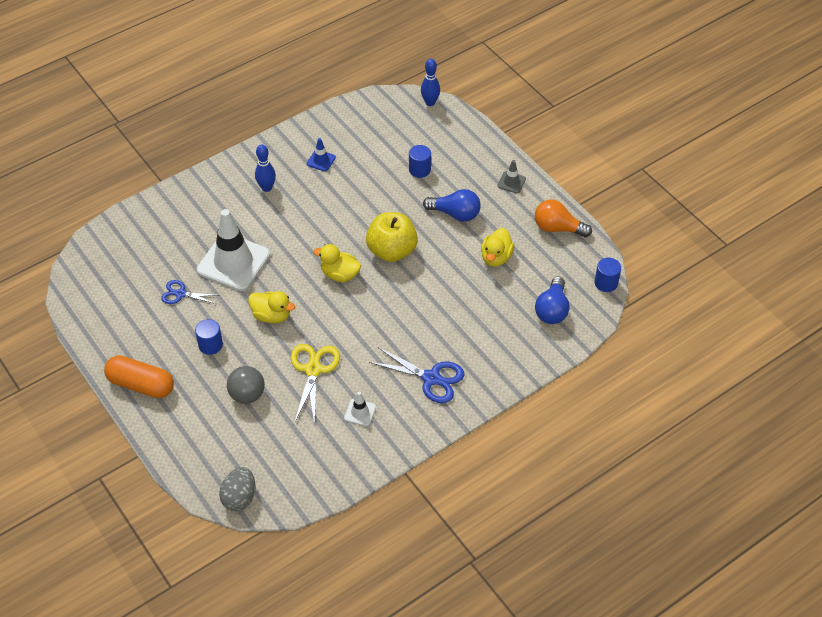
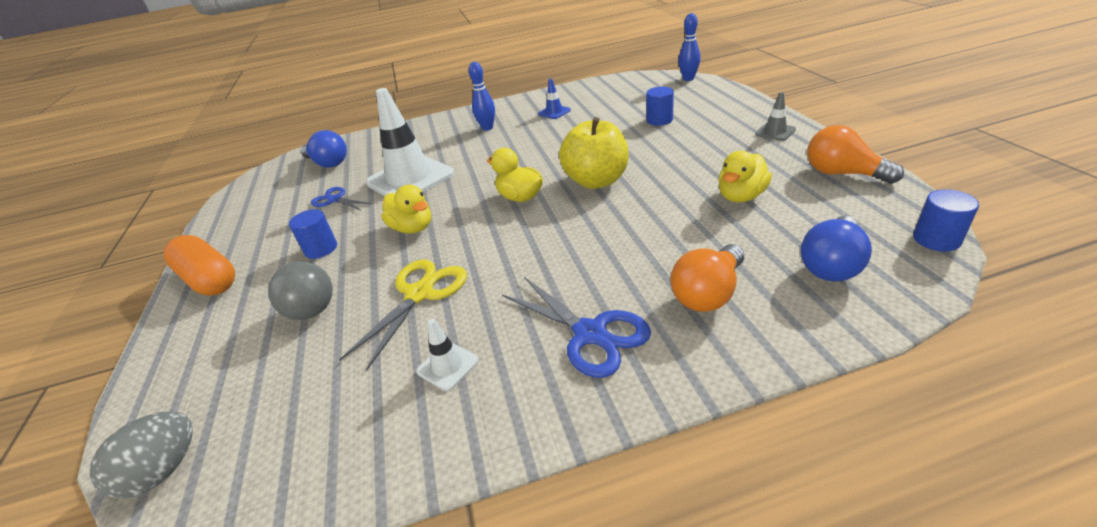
camera: 25 degrees right, 15 degrees down
(455, 214) = (692, 154): blue light bulb -> blue light bulb (328, 163)
(489, 341) = (708, 293): none -> orange light bulb

